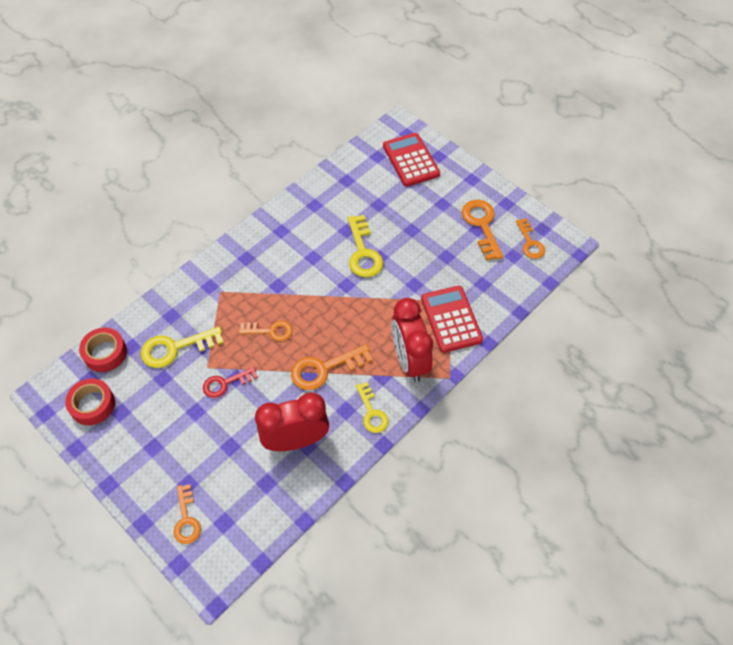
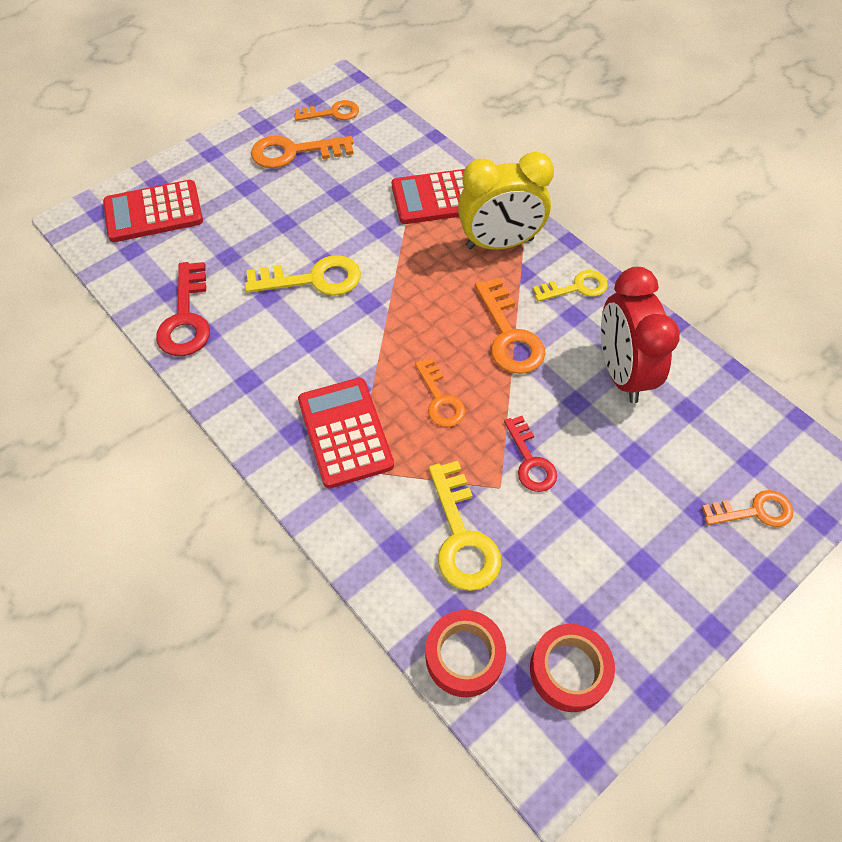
camera: 85 degrees left, 0 degrees up
(245, 283) = (345, 432): none -> red calculator
(270, 331) = (440, 399): orange key -> orange key turned 150 degrees clockwise
(326, 193) = (186, 318): none -> red key
(409, 360) = (499, 243): red clock -> yellow clock

